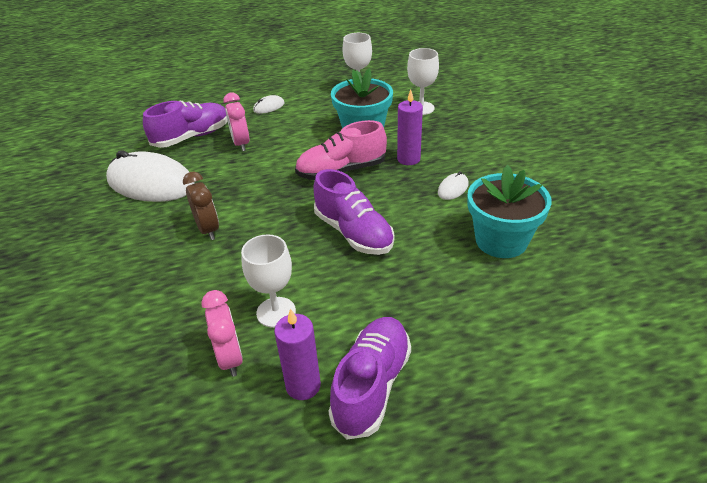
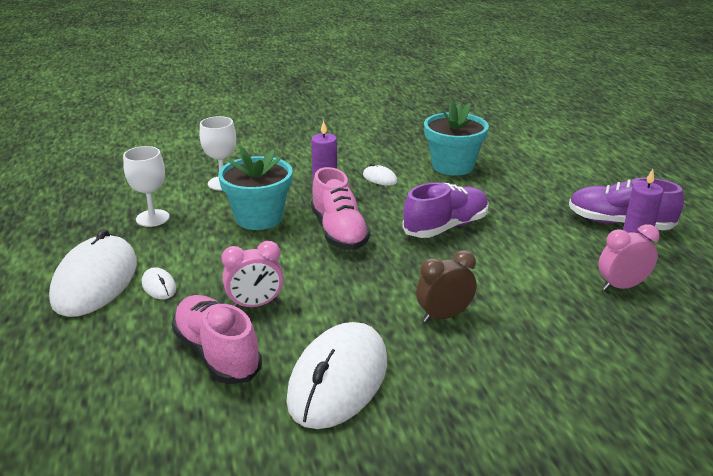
camera: 90 degrees left, 10 degrees down
(192, 137) = (217, 353): purple shoe -> pink shoe
(276, 312) = (560, 265): white goblet -> none
(277, 86) = (95, 281): none -> white mouse

